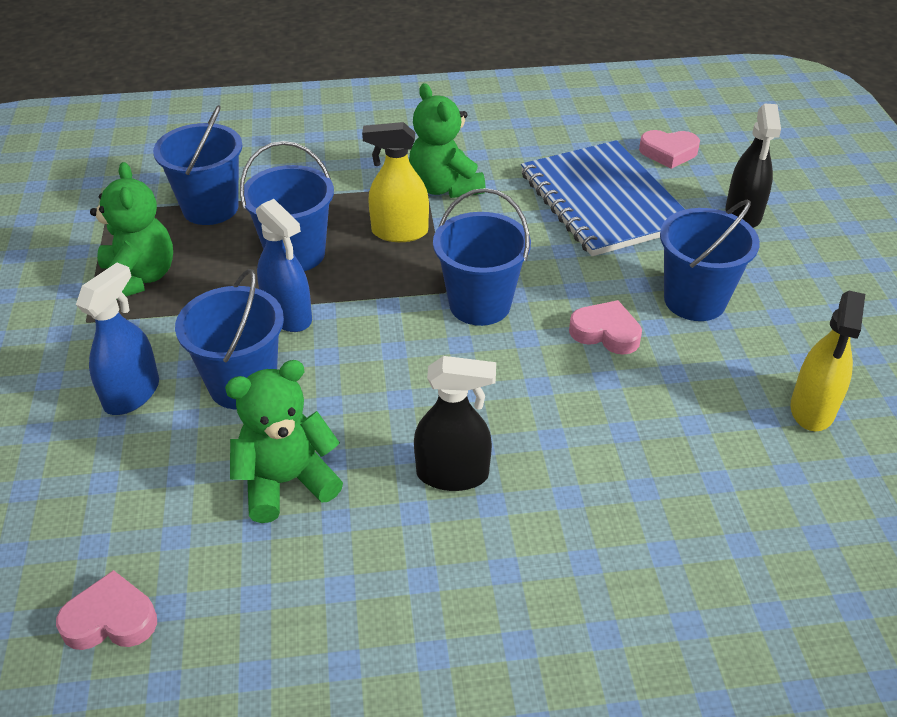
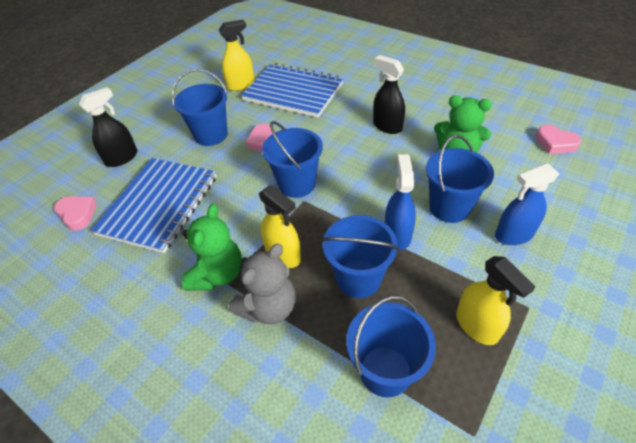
camera: 135 degrees left, 5 degrees up
(139, 278) = (477, 325): green teddy bear -> yellow spray bottle
(362, 192) = (268, 307): none -> grey teddy bear
(703, 451) = (293, 92): none -> blue notebook

